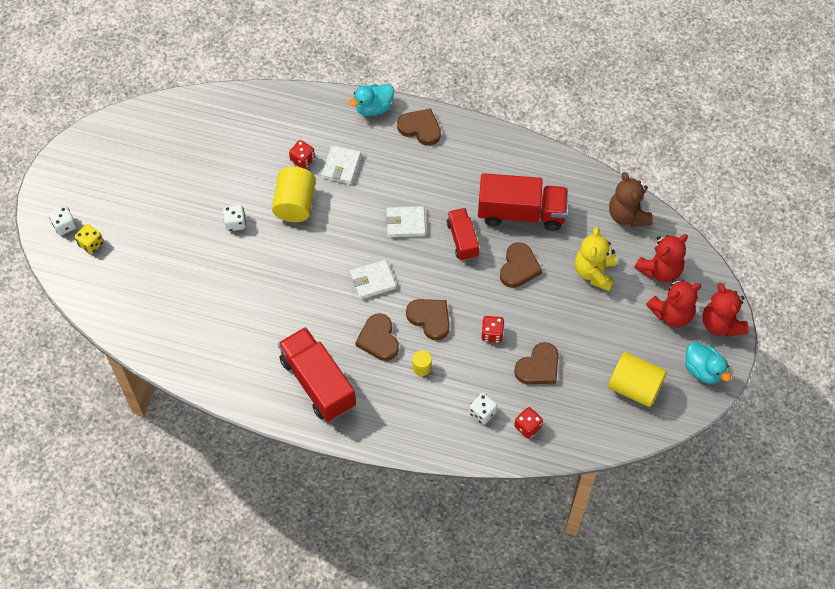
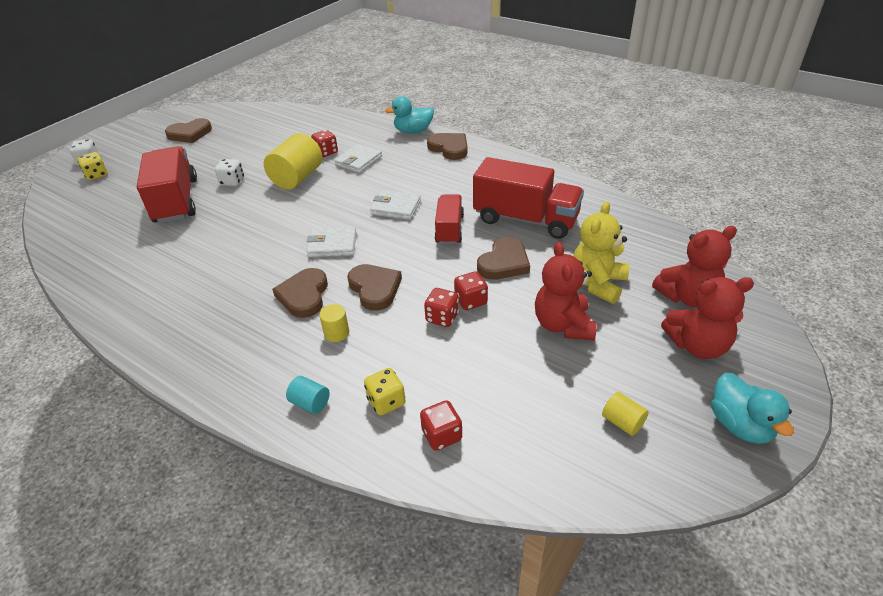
camera: 20 degrees right, 20 degrees down
(318, 383) = (206, 322): red truck -> red truck (176, 201)
(433, 427) = (310, 403): none -> turquoise cylinder
(482, 413) = (386, 401): white dice -> yellow dice
(507, 313) = (471, 301): none -> red dice
(538, 367) = (488, 365): brown heart -> brown heart (190, 134)
(627, 215) = (654, 241): brown teddy bear -> none
(634, 387) = (622, 422): yellow cylinder -> yellow cylinder, size x0.47
(721, 324) = (773, 372): red teddy bear -> red teddy bear (563, 325)

